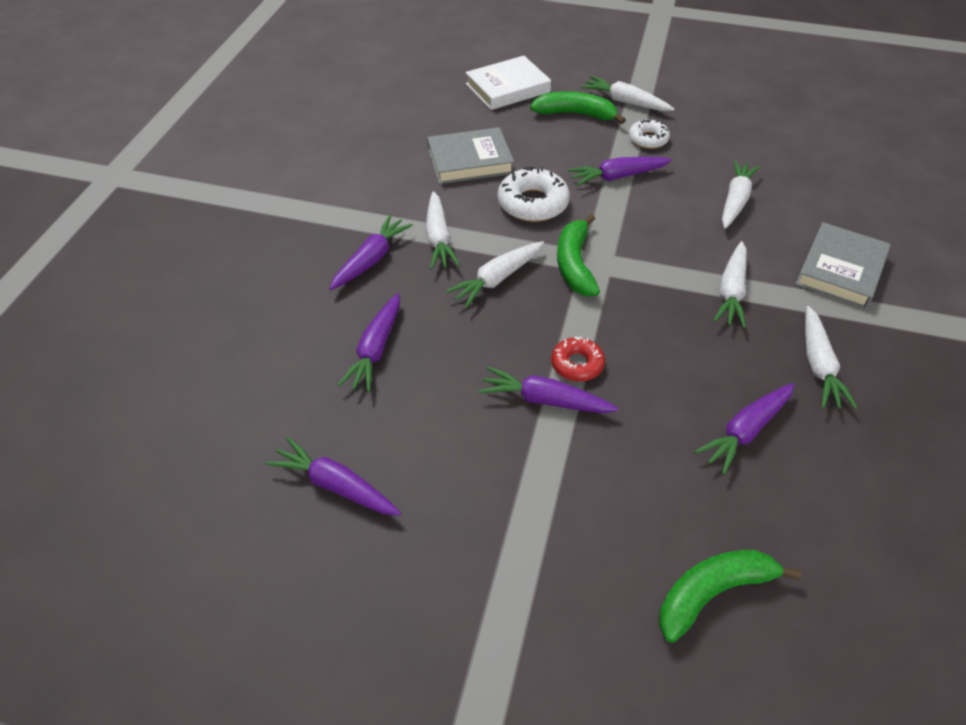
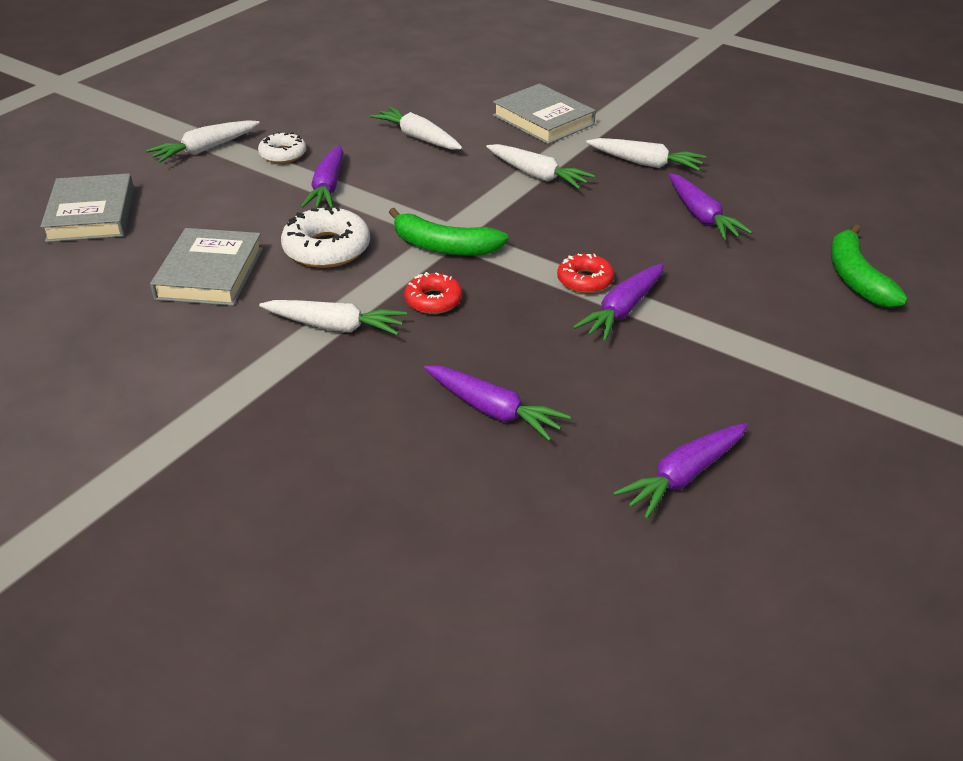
camera: 70 degrees left, 10 degrees down
(371, 260) = (334, 386): purple carrot -> none
(497, 279) = (433, 300): white carrot -> red donut
(507, 88) = (91, 214): white book -> grey book
(575, 114) = (194, 184): green banana -> none

